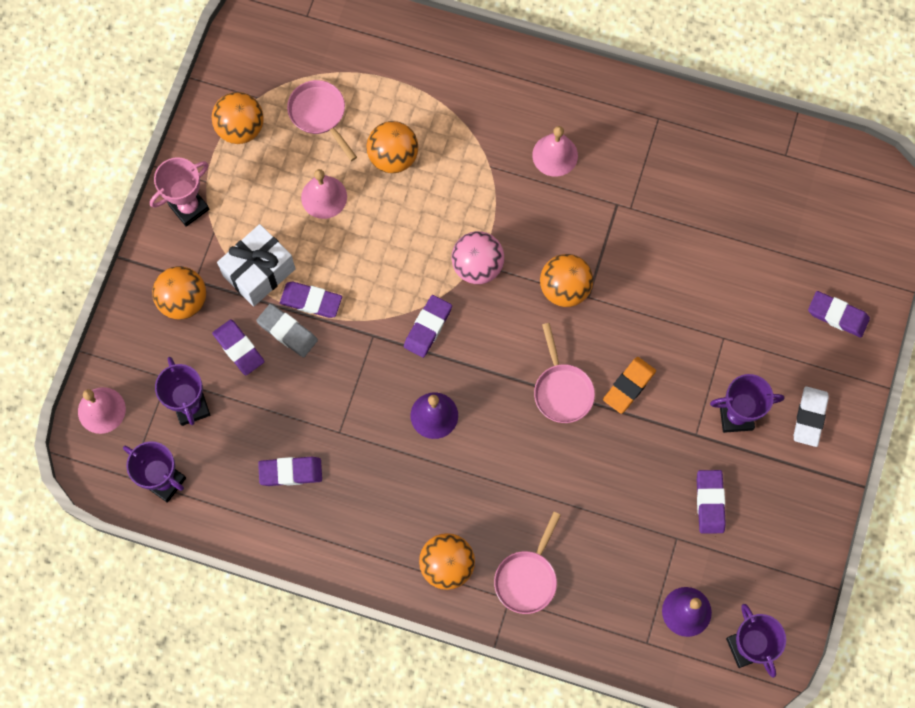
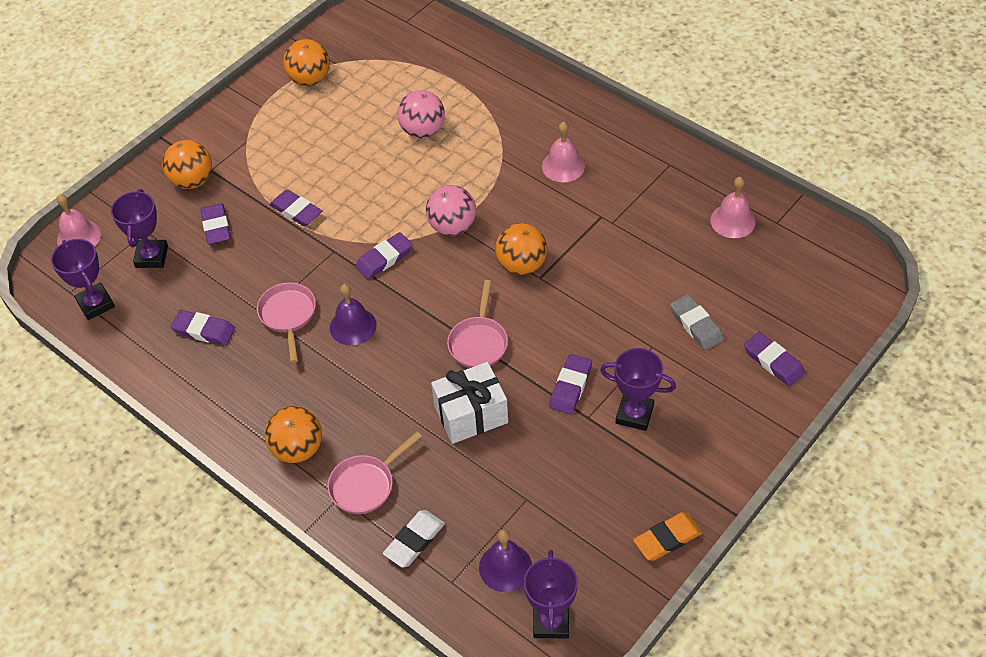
camera: 25 degrees right, 20 degrees down
(189, 207) = (237, 119): pink trophy -> none
(259, 272) = (265, 178): white gift -> white gift (471, 414)
(287, 332) = (263, 227): grey eraser -> grey eraser (696, 325)
(319, 114) = (378, 87): pink pan -> pink pan (288, 316)
(324, 197) = (349, 142): pink bell -> pink bell (732, 221)
(393, 157) = (423, 131): orange ball -> pink ball
(629, 386) = (543, 358): orange eraser -> orange eraser (667, 539)
(710, 502) = (574, 479): purple eraser -> purple eraser (570, 386)
(810, 417) = (708, 438): white eraser -> white eraser (414, 541)

